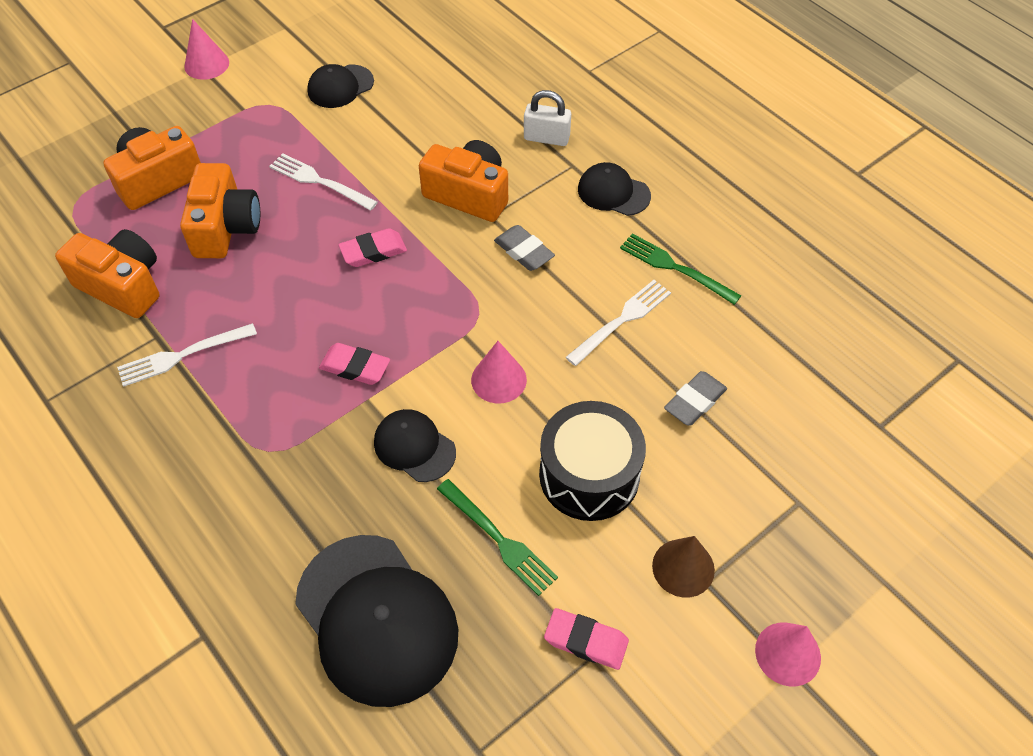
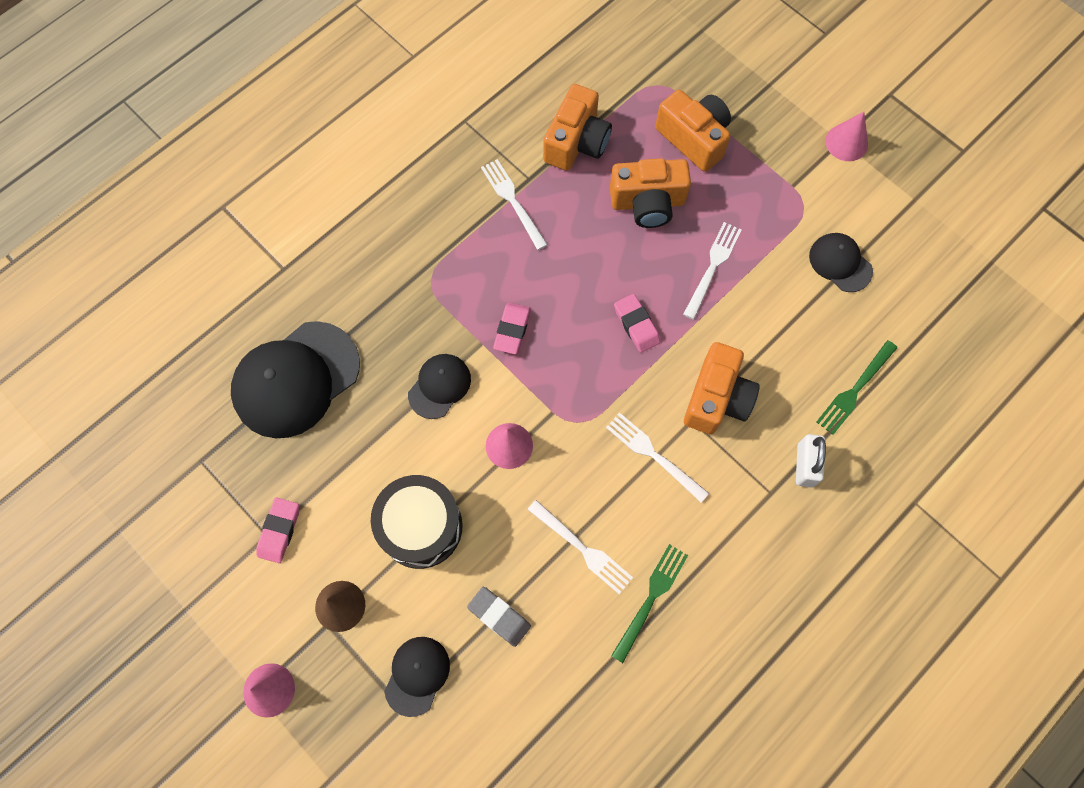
camera: 85 degrees right, 15 degrees up
(499, 539) = (361, 460): green fork -> green fork (855, 390)
(524, 251) = (653, 455): grey eraser -> white fork
(613, 192) = (740, 535): black cap -> black cap (417, 675)

